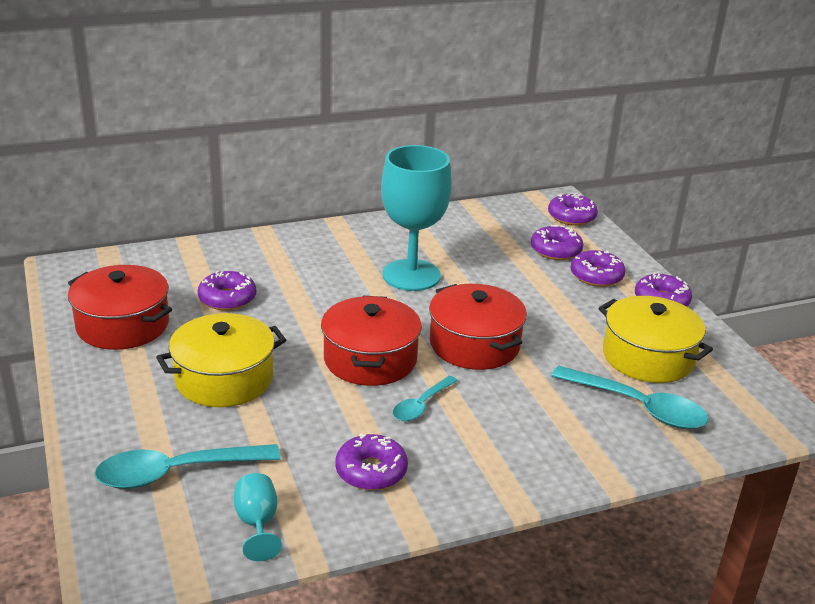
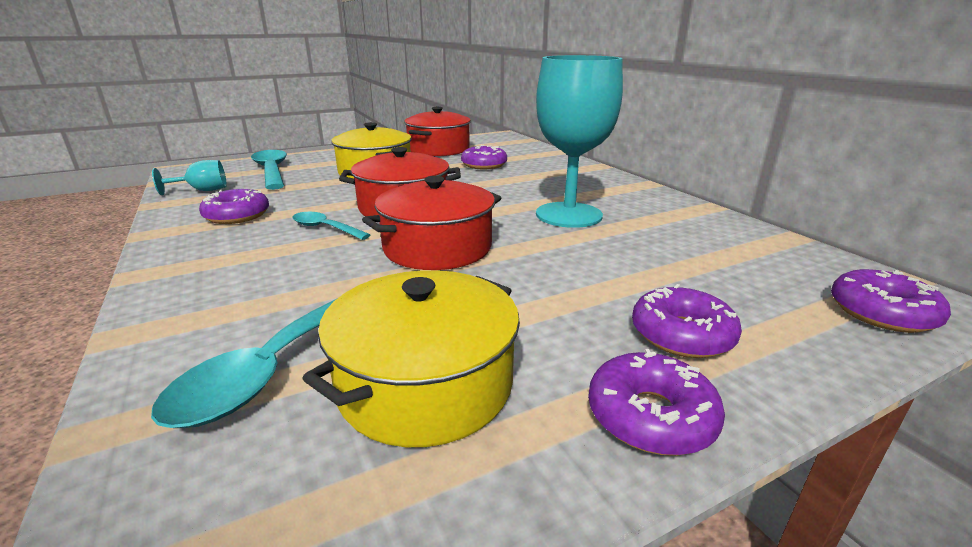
camera: 85 degrees right, 5 degrees down
(556, 250) = (731, 297): purple donut -> none

